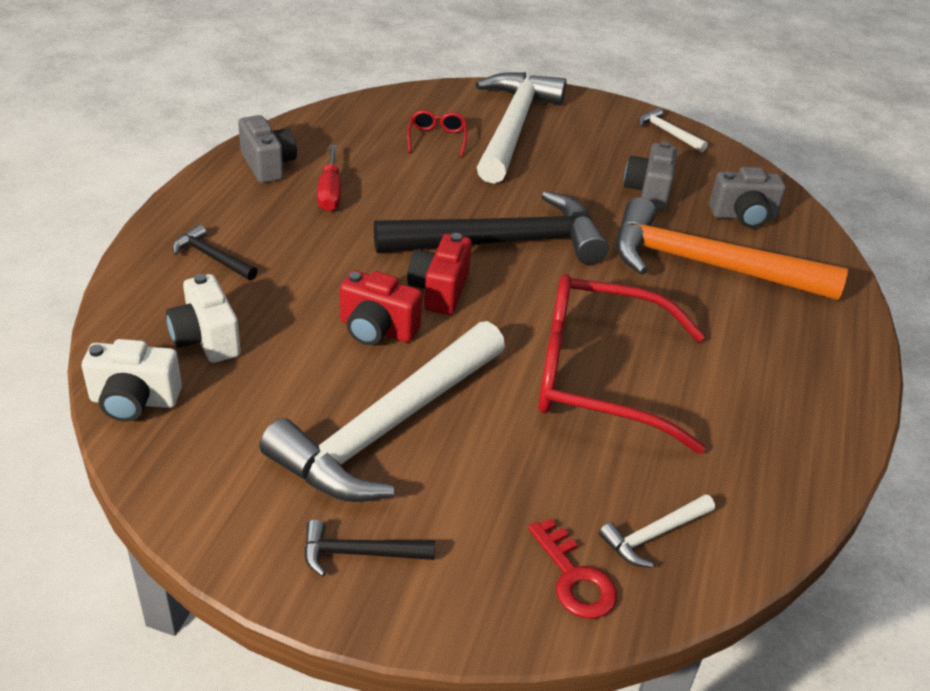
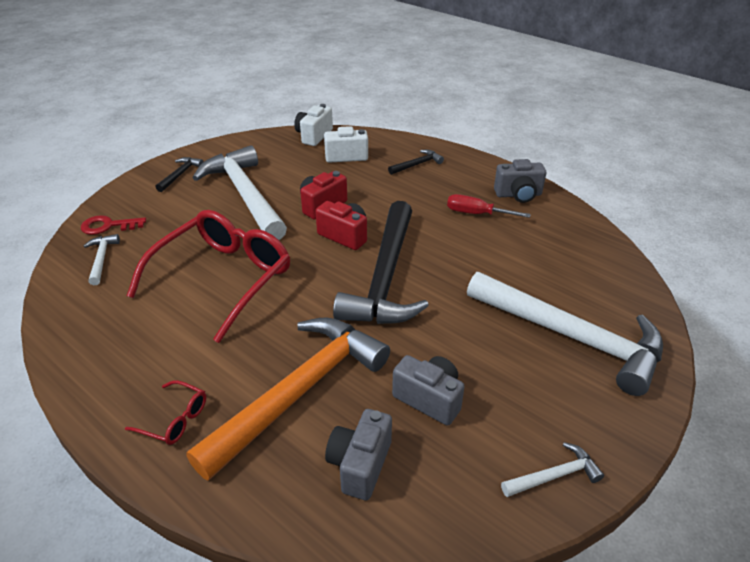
camera: 115 degrees right, 0 degrees up
(437, 139) = (551, 281): red glasses -> red glasses (175, 419)

